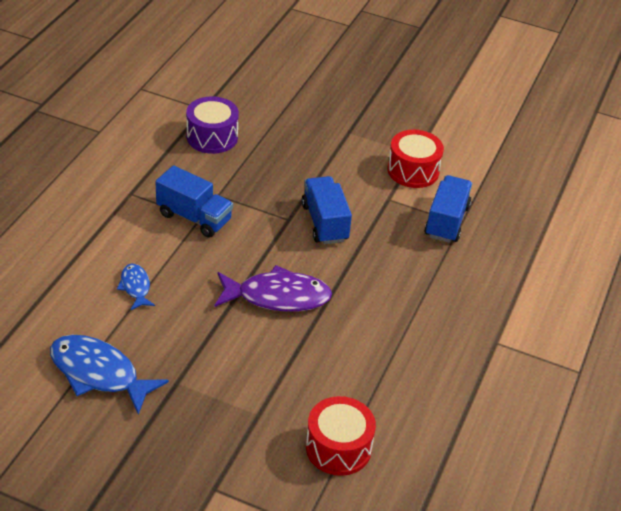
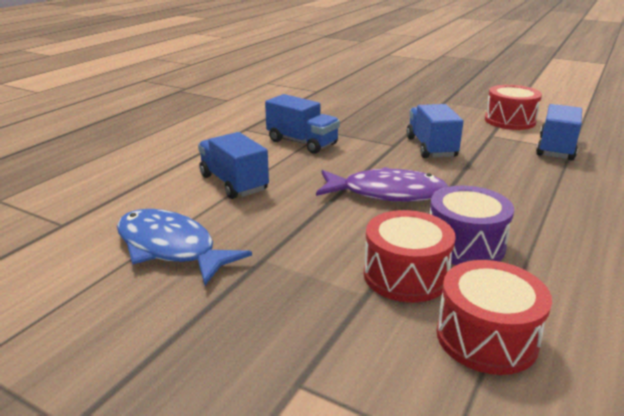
camera: 10 degrees right, 15 degrees down
(135, 287) = (234, 183): blue fish -> blue truck
(212, 137) = (323, 103): purple drum -> purple drum (465, 245)
(288, 395) = (405, 275): none -> red drum

